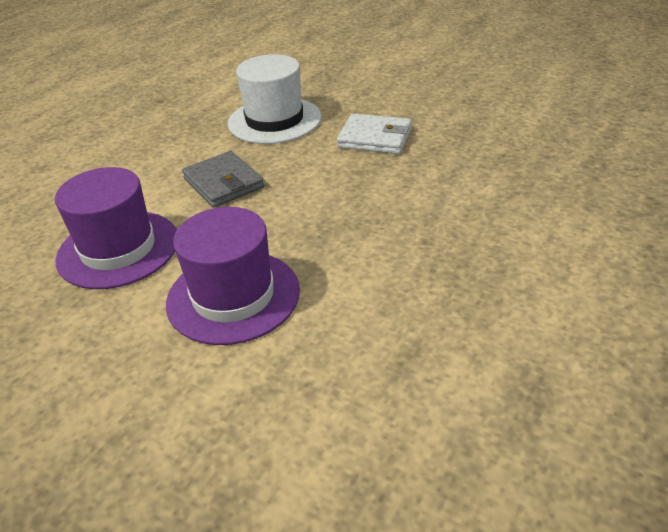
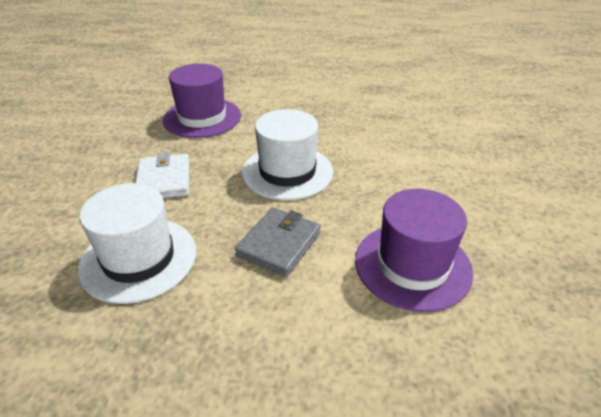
camera: 120 degrees left, 0 degrees up
(233, 296) = (401, 181): purple hat -> purple hat (202, 117)
(328, 213) = (287, 172): none -> white hat

